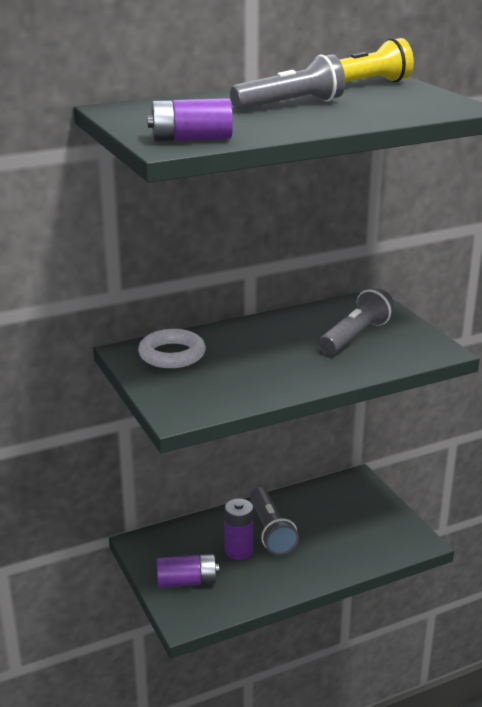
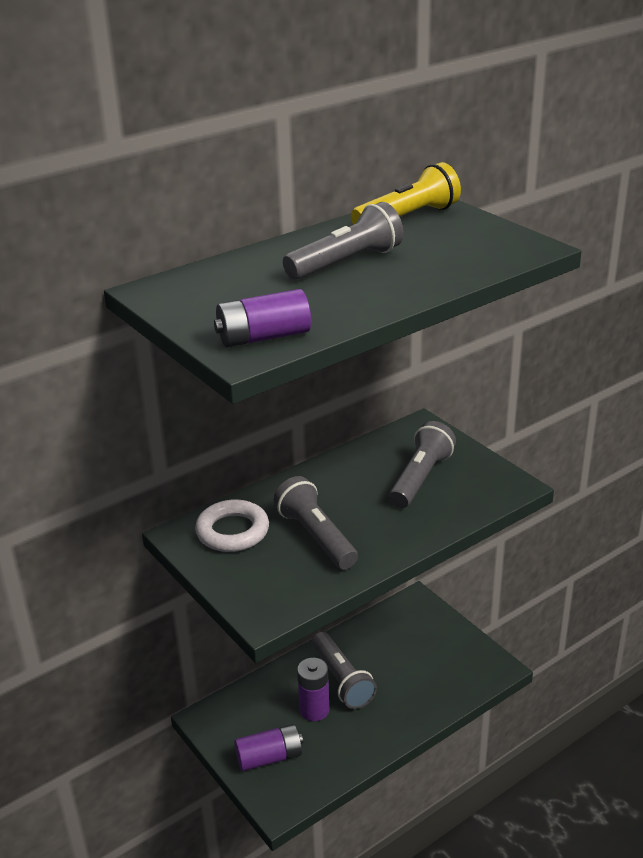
camera: 10 degrees left, 5 degrees up
(245, 366) = (316, 536): none -> grey flashlight

